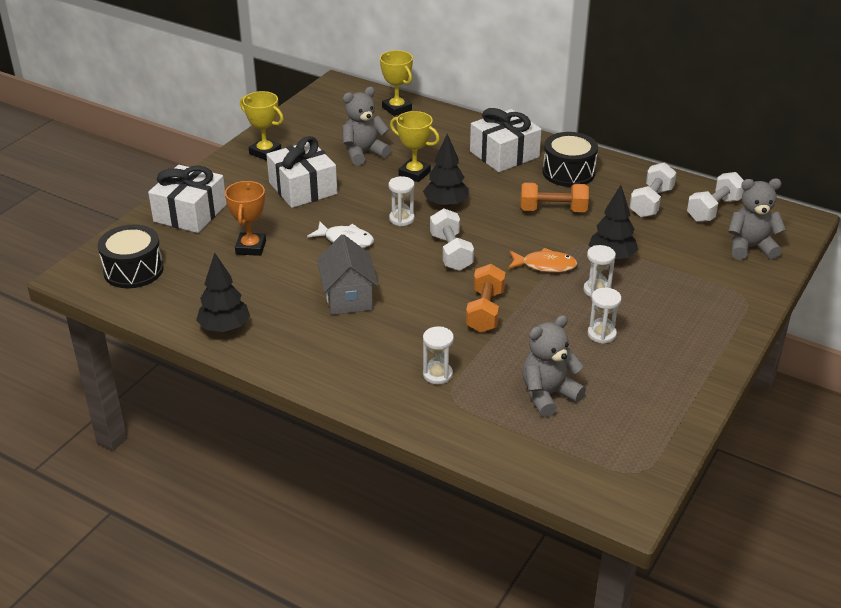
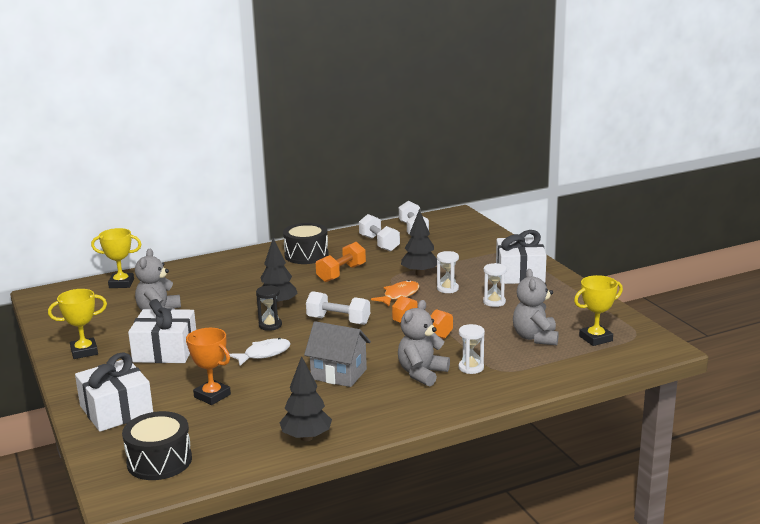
camera: 55 degrees left, 15 degrees down
(401, 219) = (270, 325): white hourglass -> black hourglass
(414, 173) = (220, 303): yellow trophy -> yellow trophy (595, 338)
(504, 154) = (250, 267): white gift -> white gift (520, 274)
(750, 247) = (464, 234): grey teddy bear -> grey teddy bear (422, 373)

